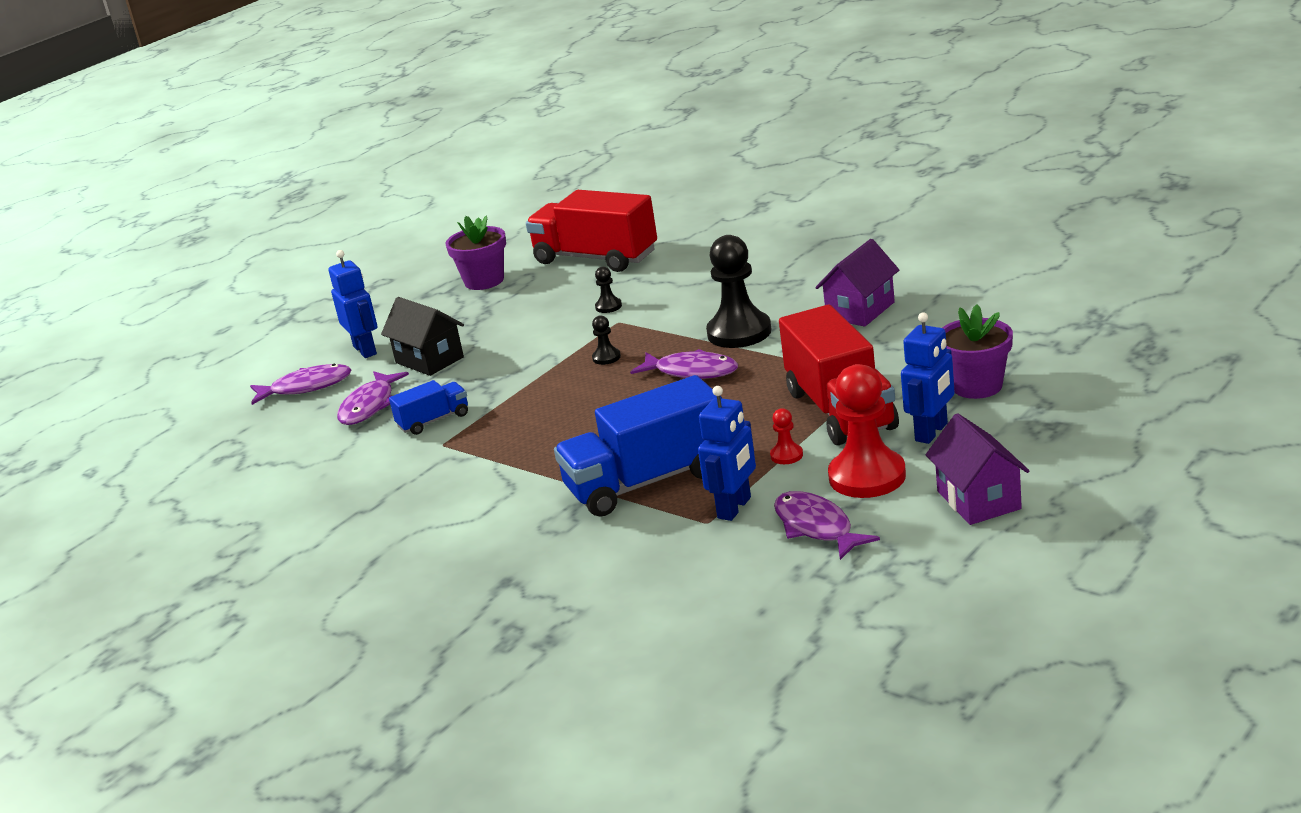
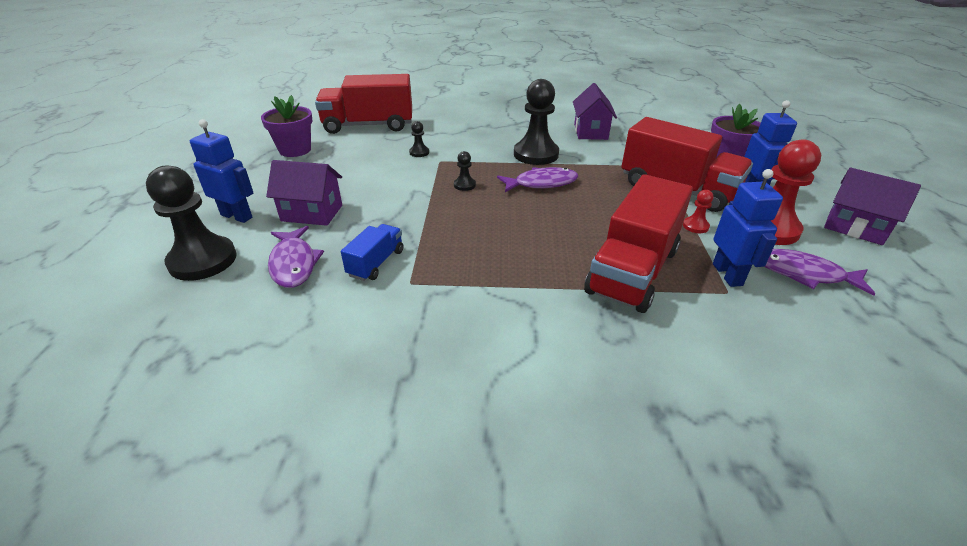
camera: 40 degrees left, 10 degrees up
(306, 387) = (203, 260): purple fish -> black pawn
(429, 360) = (312, 213): black house -> purple house
(647, 482) = (633, 271): blue truck -> red truck

